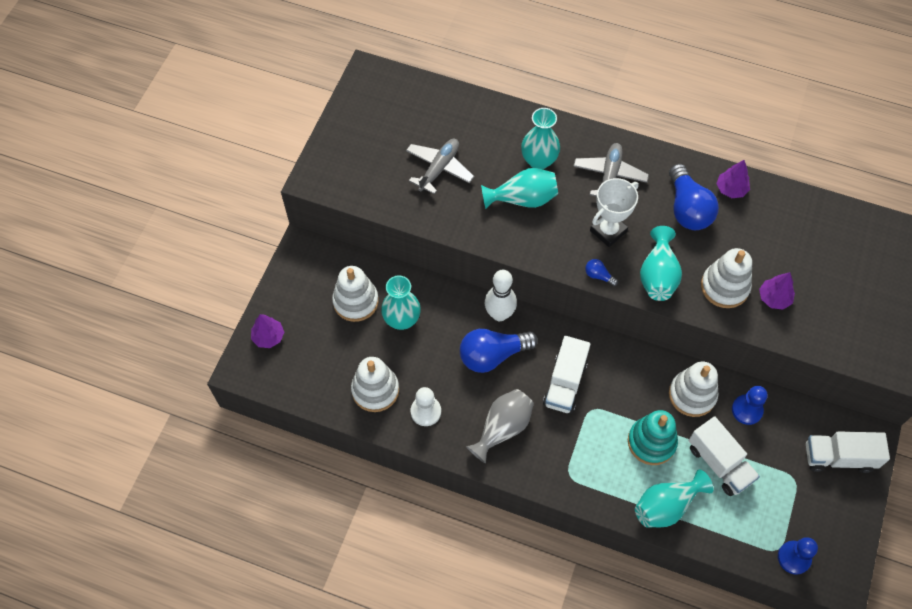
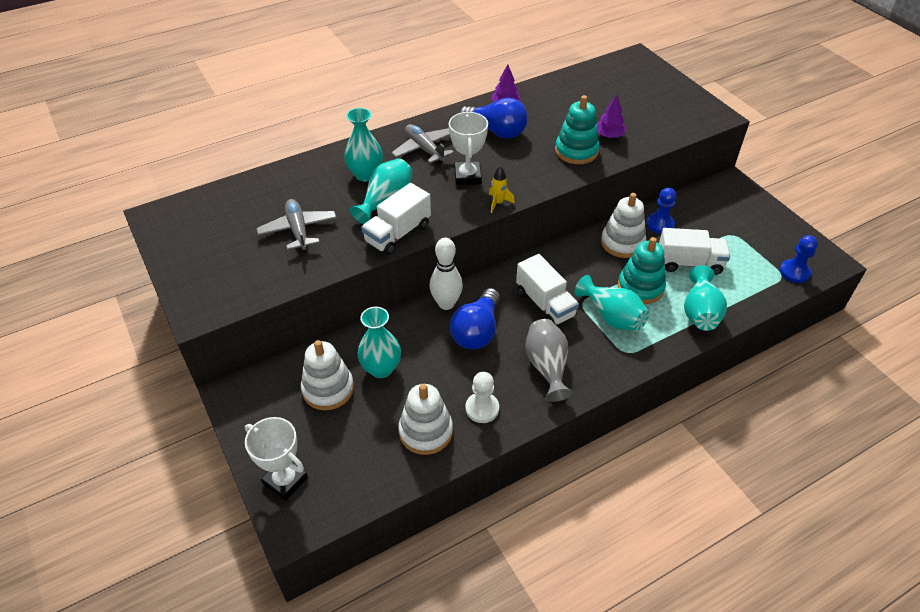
camera: 50 degrees left, 15 degrees down
(268, 337) = (285, 480): purple tree -> white trophy
(598, 276) = (498, 203): blue light bulb -> yellow rocket
(658, 275) = (532, 175): turquoise vase -> turquoise vase (612, 316)
(724, 287) = (576, 151): white stacking toy -> turquoise stacking toy
(838, 457) = (734, 205): white truck -> white truck (398, 234)

